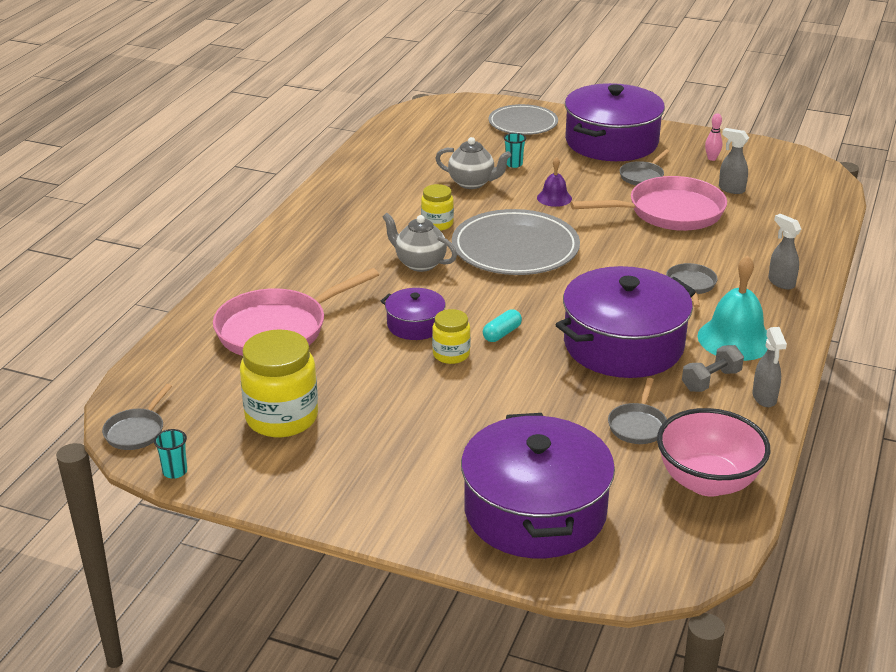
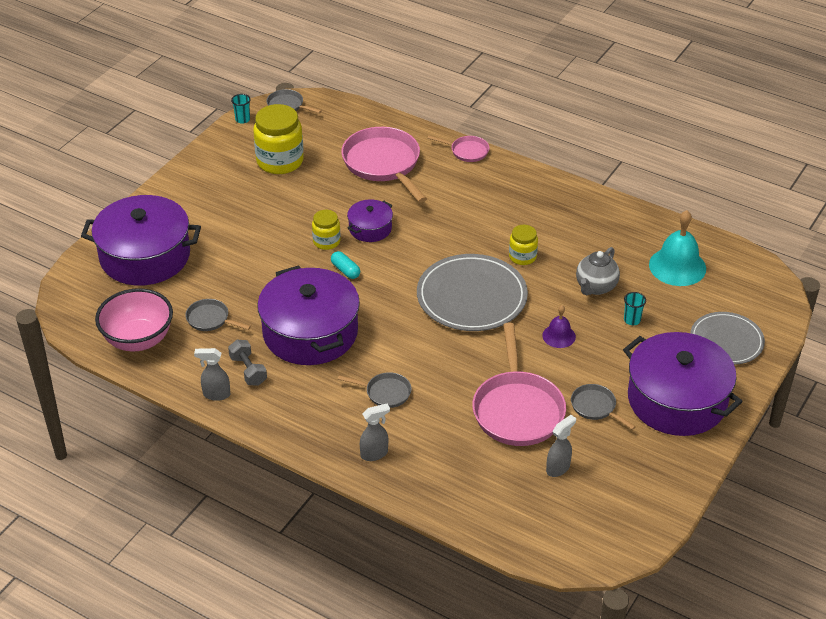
camera: 100 degrees right, 10 degrees up
(243, 272) = (467, 151): none -> pink pan
(419, 263) = (458, 240): grey teapot -> none
(712, 158) = (630, 471): pink bowling pin -> none
(735, 339) = (298, 399): turquoise bell -> turquoise bell (677, 266)

